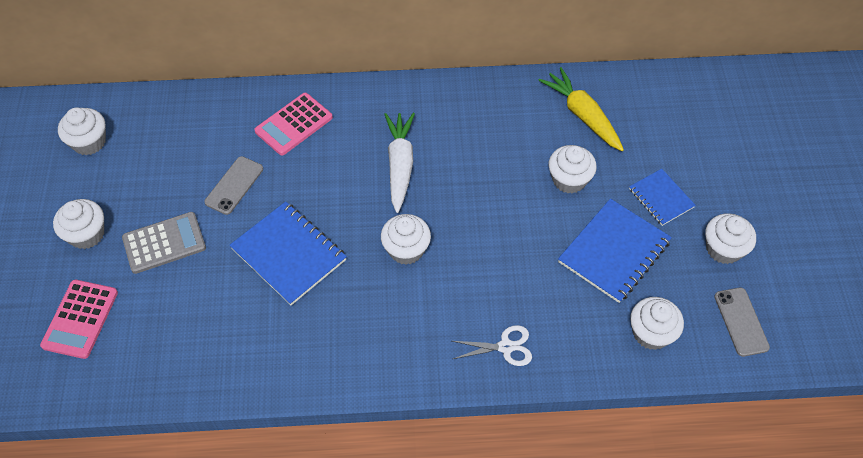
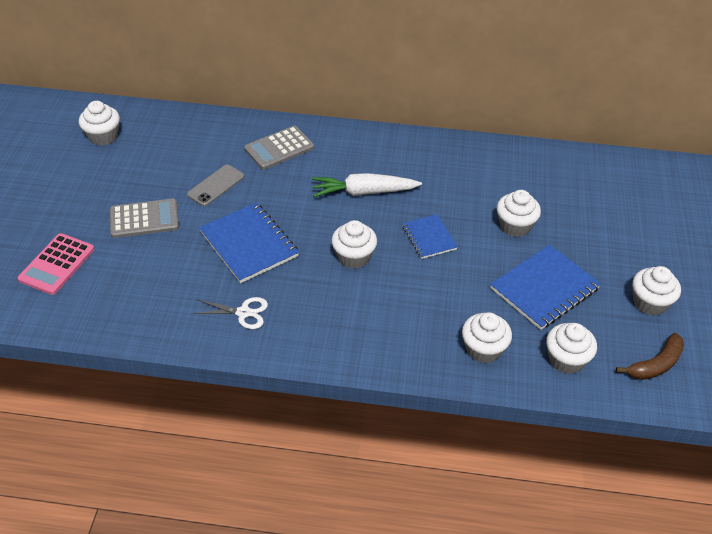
camera: 10 degrees right, 10 degrees down
(86, 234) = (81, 202): white cupcake -> white cupcake (483, 349)
(294, 124) = (279, 148): pink calculator -> grey calculator
(400, 165) = (364, 192): white carrot -> white carrot turned 105 degrees counterclockwise
(505, 347) = (426, 348): white scissors -> white scissors (243, 313)
(583, 115) = (538, 178): yellow carrot -> none
(661, 198) = (598, 253): blue notebook -> blue notebook (429, 238)
(741, 321) = (655, 364): grey phone -> brown banana

